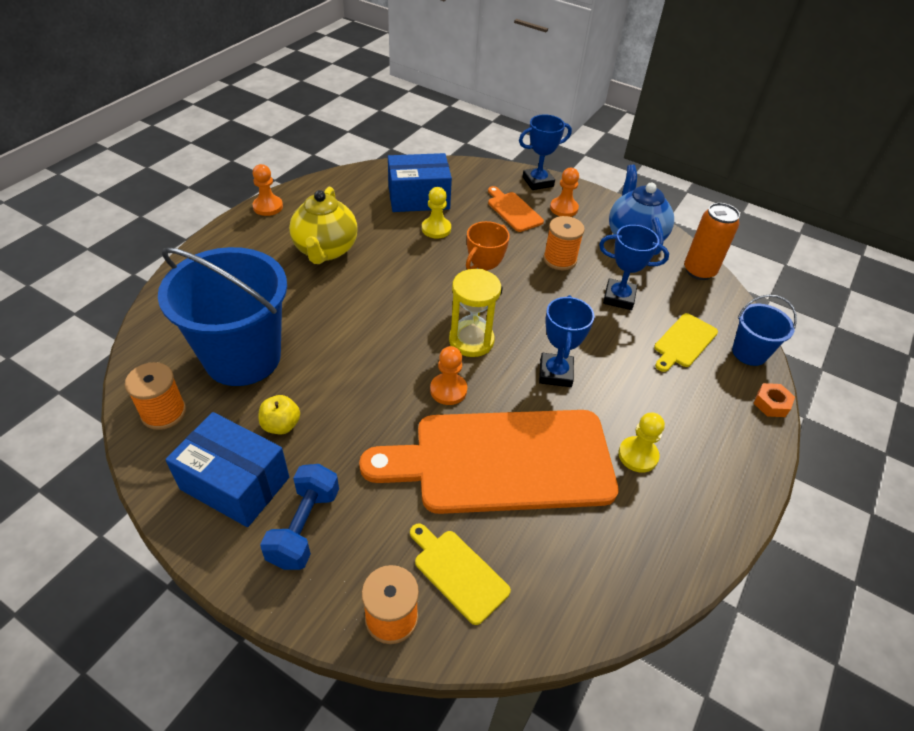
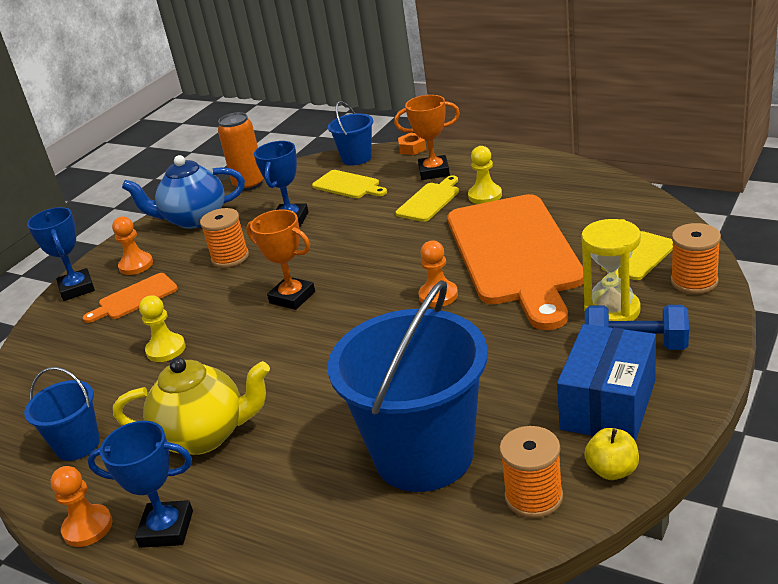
camera: 85 degrees left, 15 degrees down
(281, 425) = (520, 393): yellow apple -> yellow apple (612, 470)
(347, 197) = (77, 445): none -> blue bucket
(418, 198) = (93, 376): blue box -> none
(471, 341) = (365, 293): yellow hourglass -> yellow hourglass (612, 311)
(555, 373) = (401, 241): blue trophy -> blue trophy (166, 529)
(635, 405) = (429, 201): none -> yellow cutting board
(706, 416) = (434, 171): none -> orange trophy

